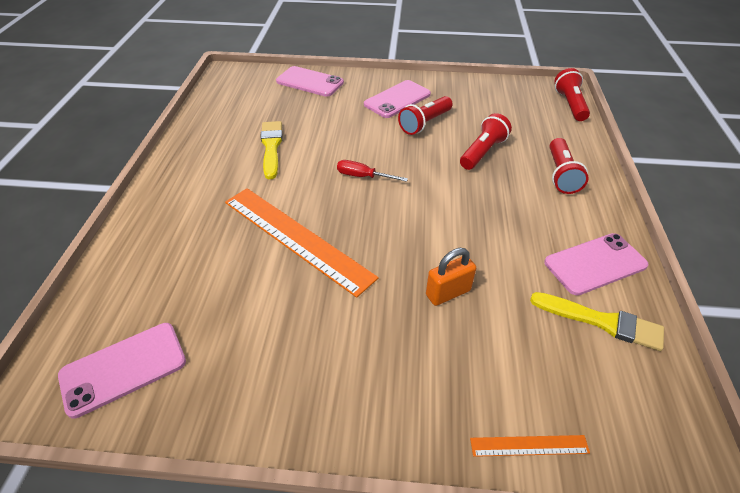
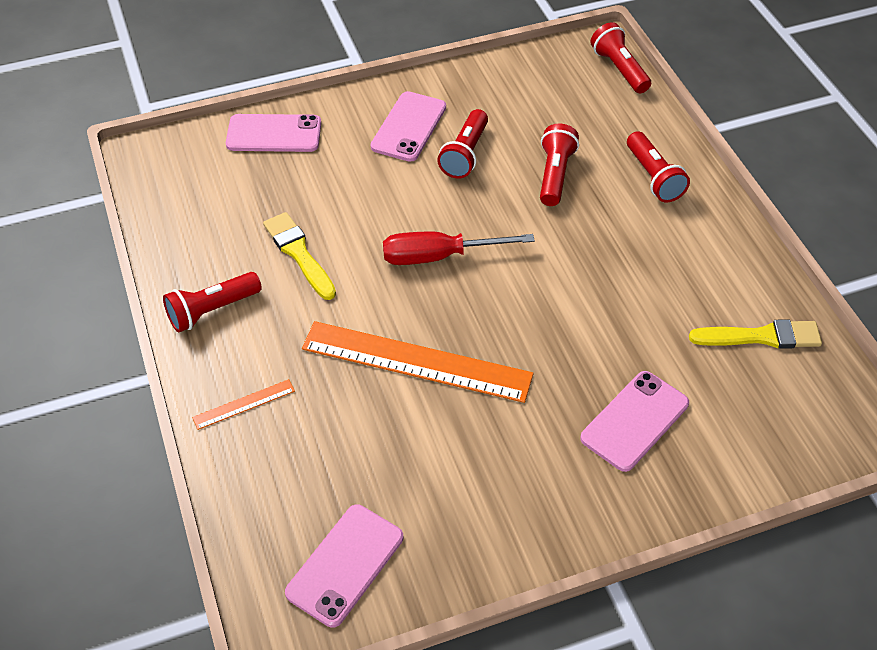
camera: 25 degrees left, 5 degrees up
(191, 162) = (212, 310): none -> red flashlight
(363, 176) = (438, 256): red screwdriver -> red screwdriver, size x1.65
(448, 293) = (610, 362): orange padlock -> none
(529, 445) = (749, 473): orange ruler -> orange ruler (244, 404)
(595, 264) = (731, 277): pink phone -> pink phone (634, 421)

